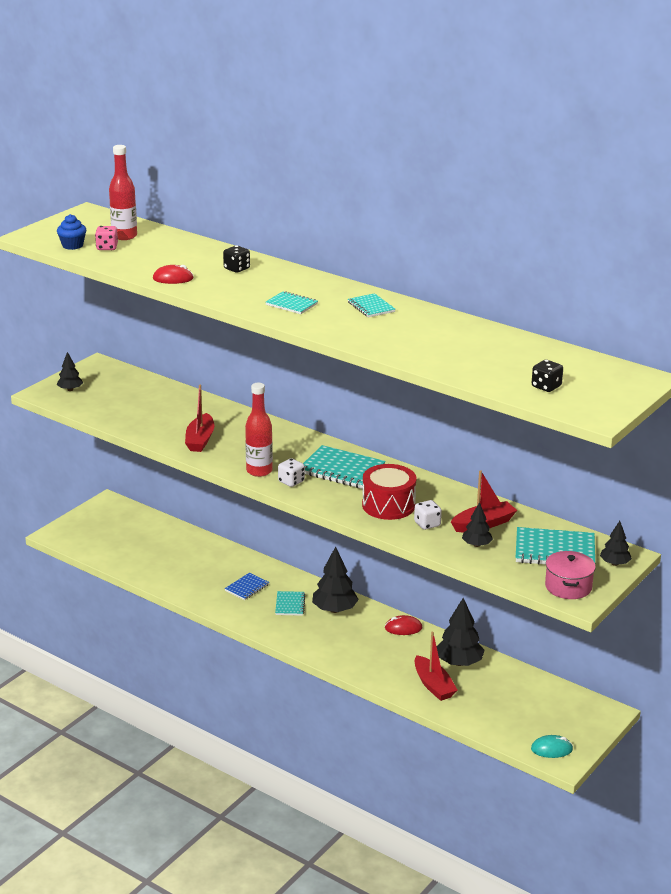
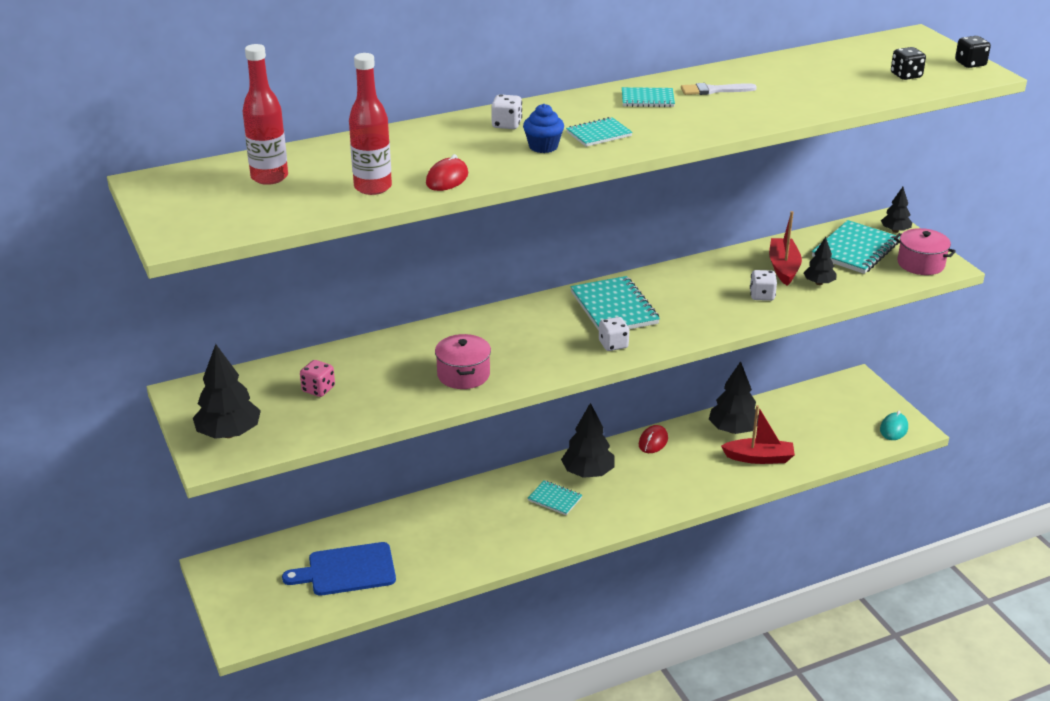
camera: 60 degrees left, 5 degrees up
(70, 389) = (229, 433): black tree -> black tree, size x1.73
(72, 245) = (255, 216): blue cupcake -> blue cupcake (543, 146)
(107, 248) = (293, 196): pink dice -> pink dice (318, 389)
(144, 548) = (347, 570): none -> blue cutting board
(200, 440) = (463, 374): red boat -> pink pot
(236, 269) = (462, 138): black dice -> black dice (970, 64)
(247, 588) = (498, 518): blue notebook -> none
(259, 471) = (572, 357): red bottle -> red bottle (373, 187)
(273, 276) = (506, 124): none -> white dice
(341, 470) = (614, 308): turquoise notebook -> turquoise notebook turned 75 degrees counterclockwise
(388, 505) = (709, 304): red drum -> none
(417, 325) = (714, 90): none -> white brush

